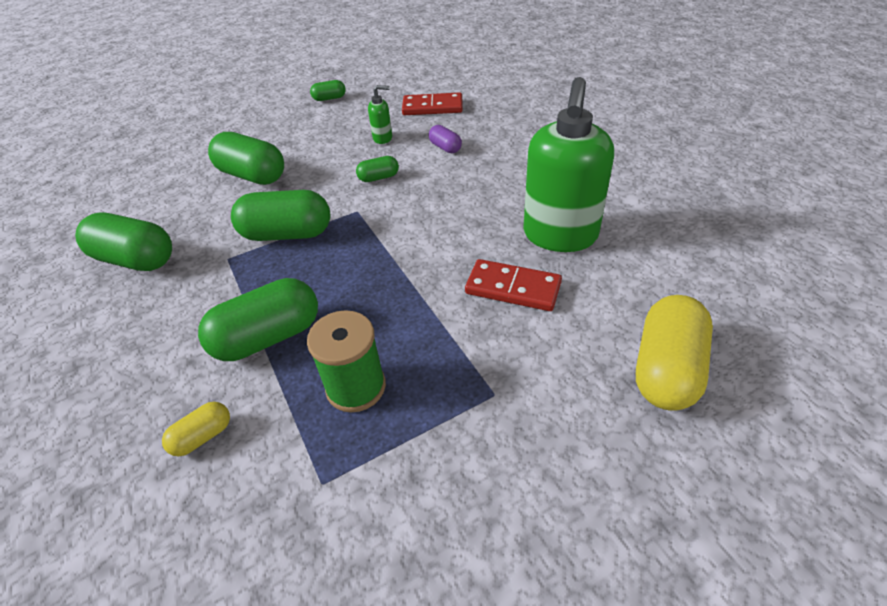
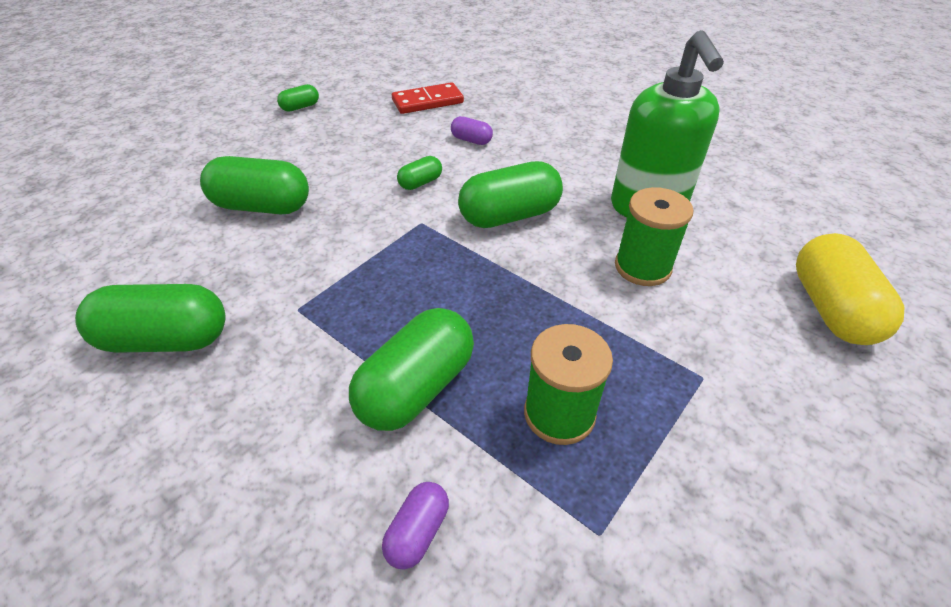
camera: 25 degrees left, 0 degrees up
(203, 436) = (417, 532): yellow capsule -> purple capsule
(287, 234) = (355, 264): green capsule -> green capsule (509, 216)
(383, 138) = (395, 141): green soap dispenser -> none
(513, 288) = (642, 267): red domino -> green spool

